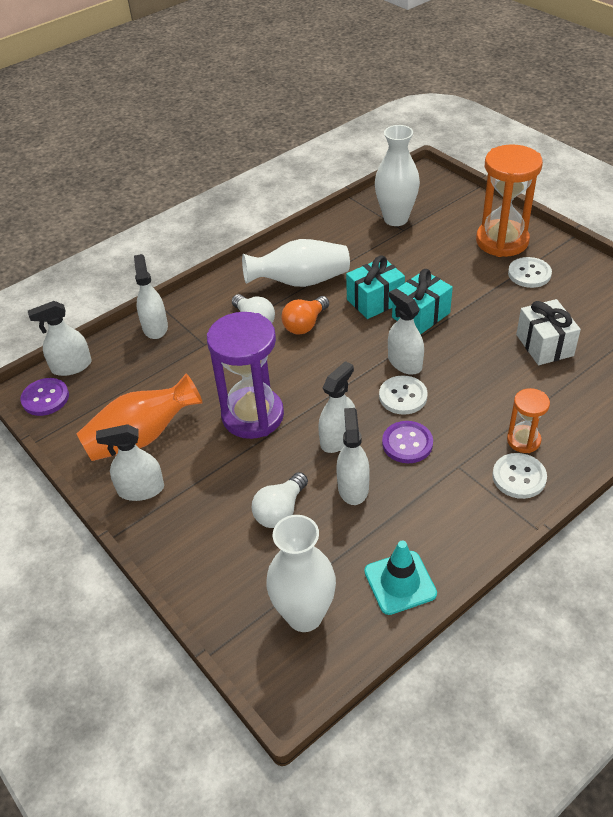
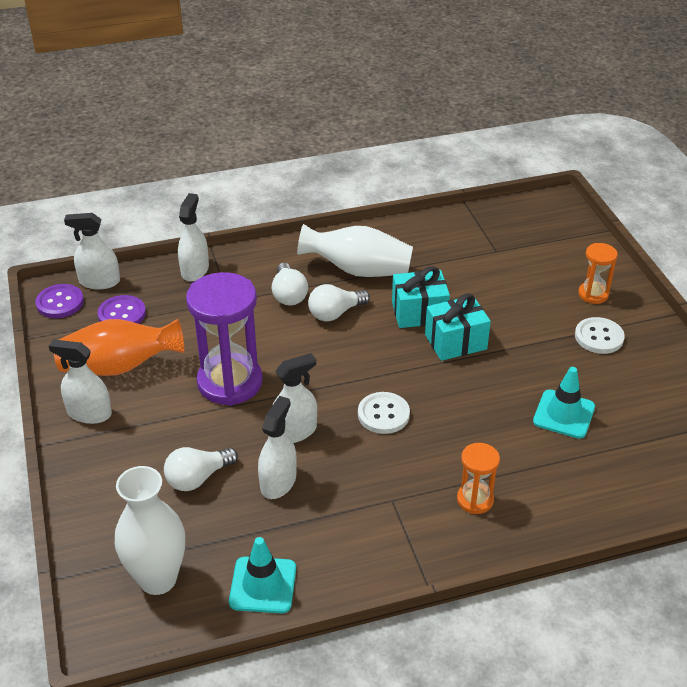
camera: 20 degrees right, 5 degrees down
(305, 324) = (335, 313): orange light bulb -> white light bulb
(396, 219) = (496, 237): white vase -> none
(404, 362) = (407, 382): white spray bottle -> none
(407, 443) = (357, 460): purple button -> purple button (122, 314)
(502, 241) = (593, 294): orange hourglass -> orange hourglass, size x0.51
(519, 477) = (445, 533): white button -> none
(544, 345) = (564, 414): white gift -> turquoise traffic cone

